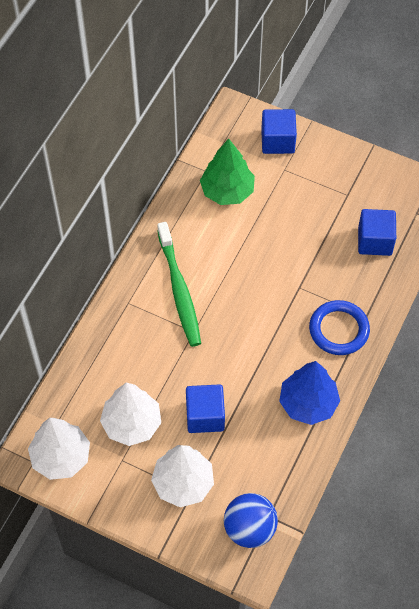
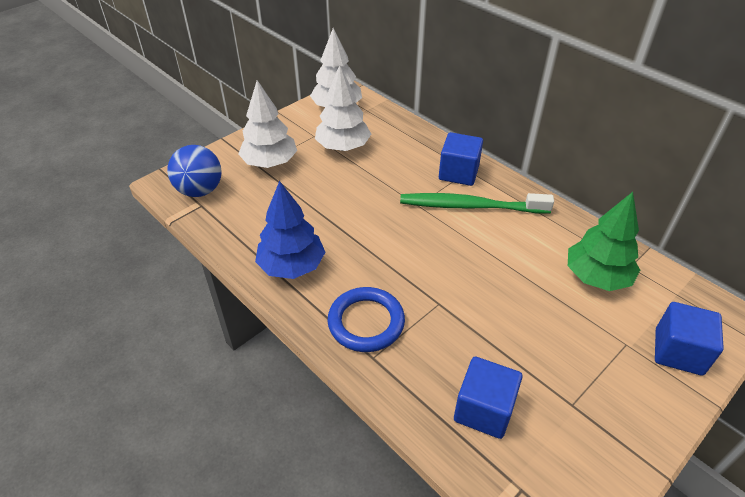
camera: 110 degrees right, 15 degrees down
(205, 416) = (323, 190): blue cube -> blue cube (458, 173)

